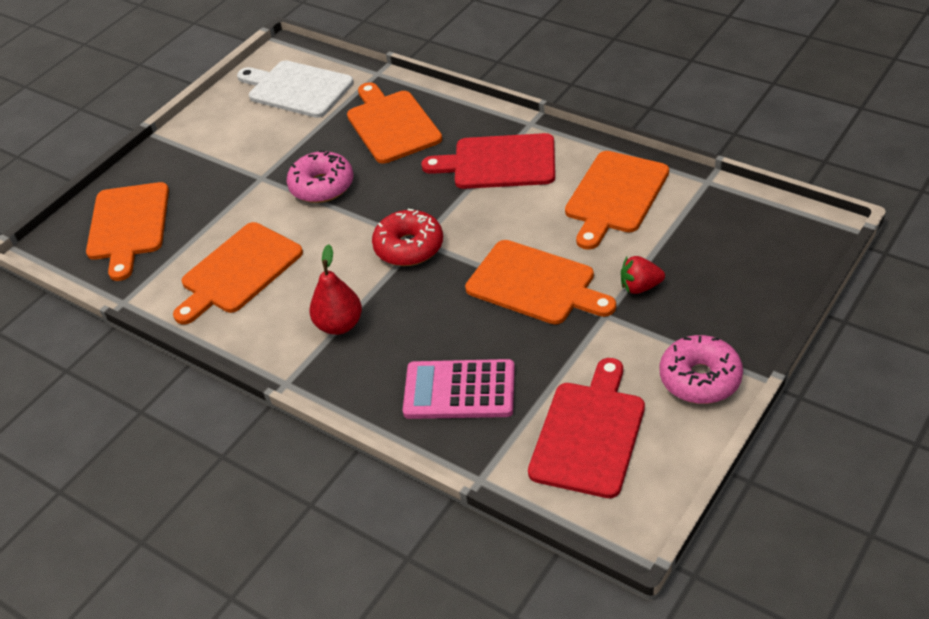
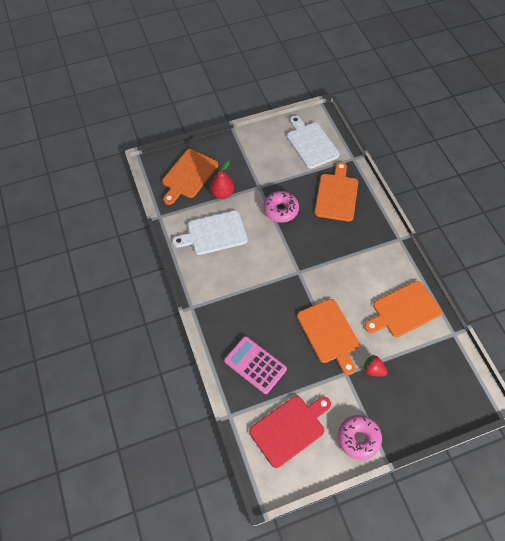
camera: 30 degrees right, 15 degrees up
(238, 271) = (214, 233): orange cutting board -> white cutting board
(339, 325) = (233, 293): red pear -> red pear (222, 193)
(409, 247) = (291, 272): red donut -> none
(499, 162) = (367, 252): red cutting board -> none

